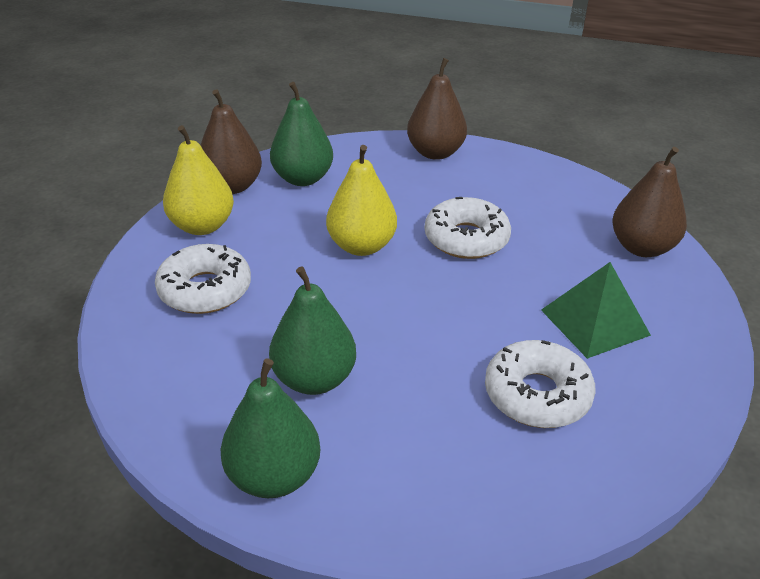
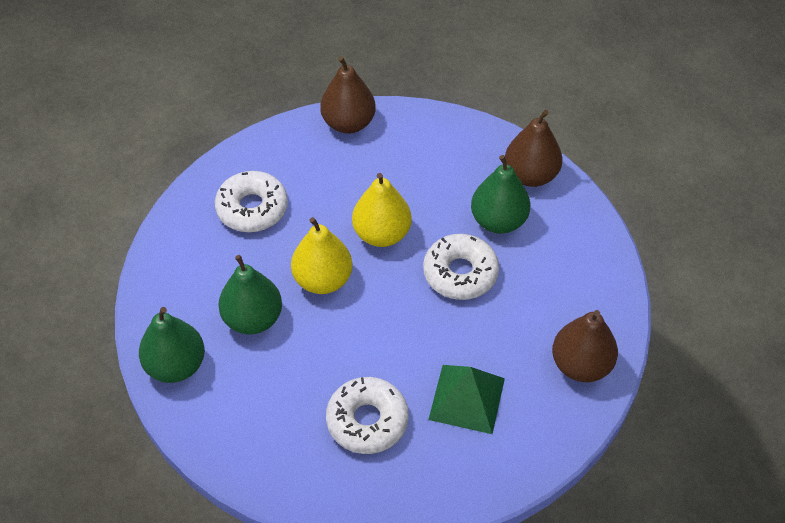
camera: 40 degrees right, 15 degrees up
(202, 226) = (297, 150): yellow pear -> yellow pear (323, 280)
(303, 178) = (404, 144): green pear -> green pear (498, 221)

